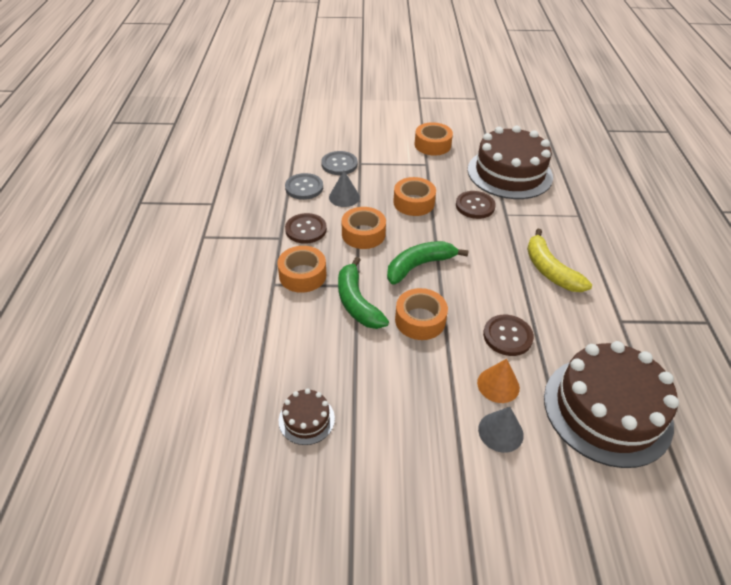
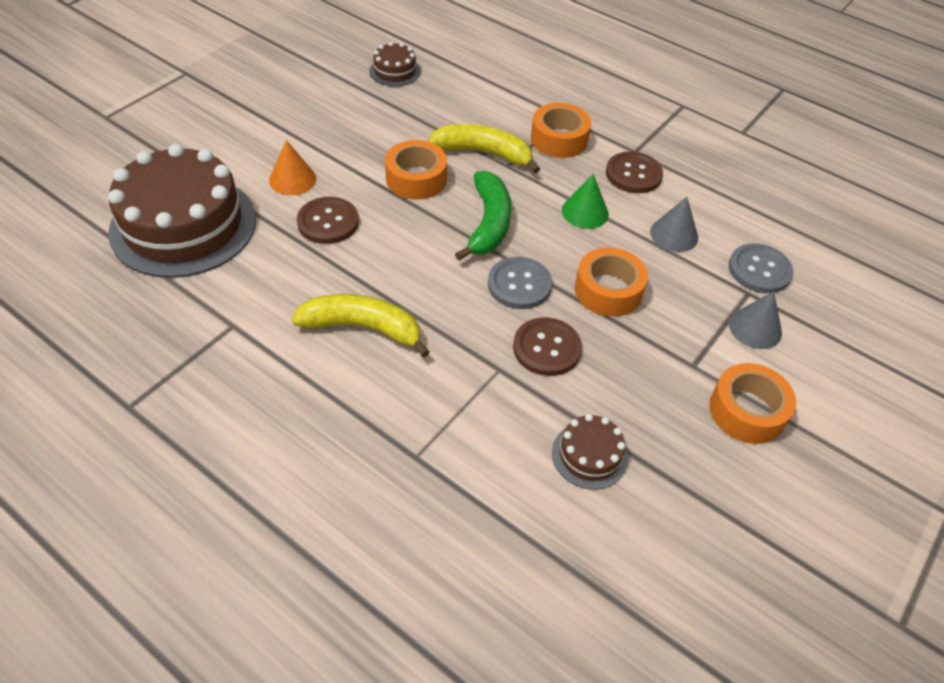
camera: 125 degrees right, 5 degrees up
(304, 187) = (723, 211): grey button -> grey button (519, 284)
(357, 302) = (484, 153): green banana -> yellow banana
(363, 234) = (585, 212): orange tape -> green cone
(500, 432) = (256, 152): grey cone -> grey cone (755, 328)
(509, 173) = (589, 455): brown cake -> brown cake, size x0.44

